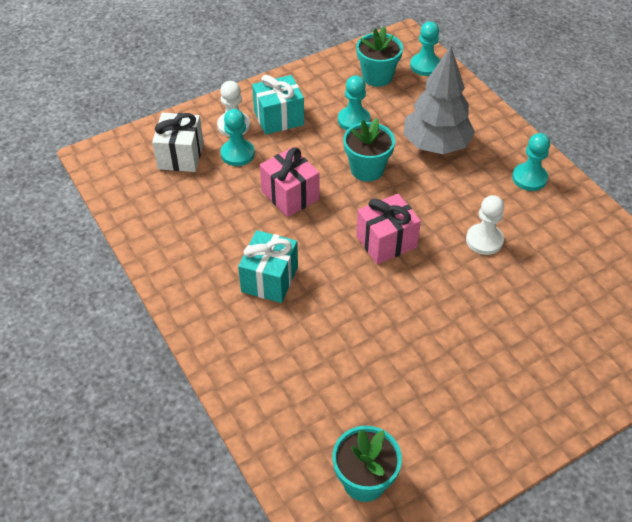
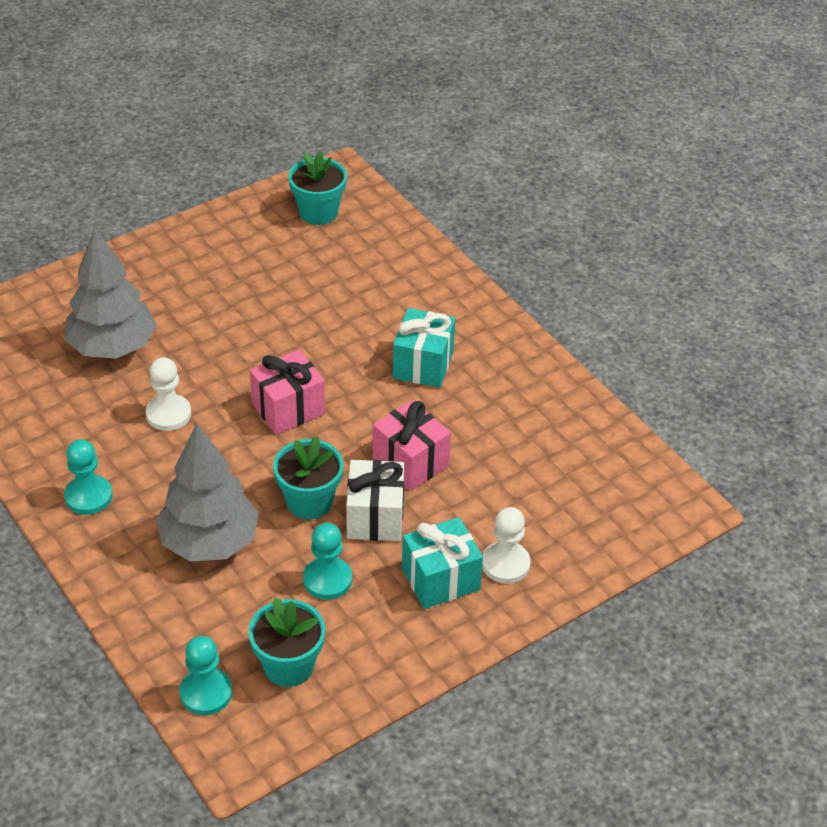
camera: 175 degrees right, 5 degrees down
(181, 155) = (568, 513): white gift -> white gift (375, 517)
(237, 154) = (490, 518): turquoise pawn -> none
(549, 306) = (112, 347): none -> grey tree

